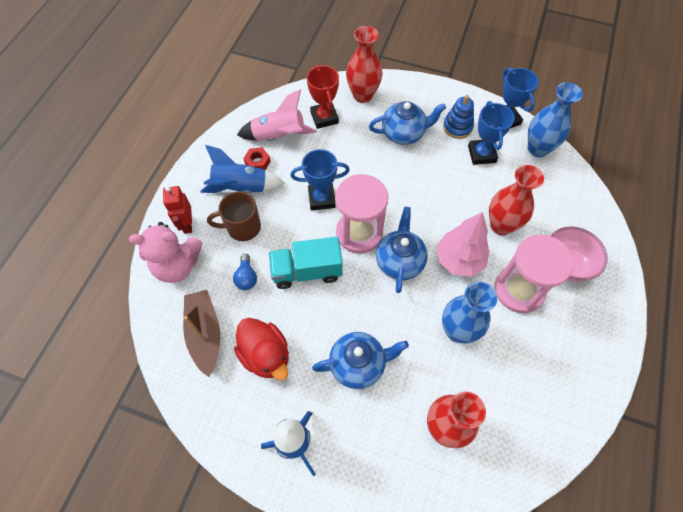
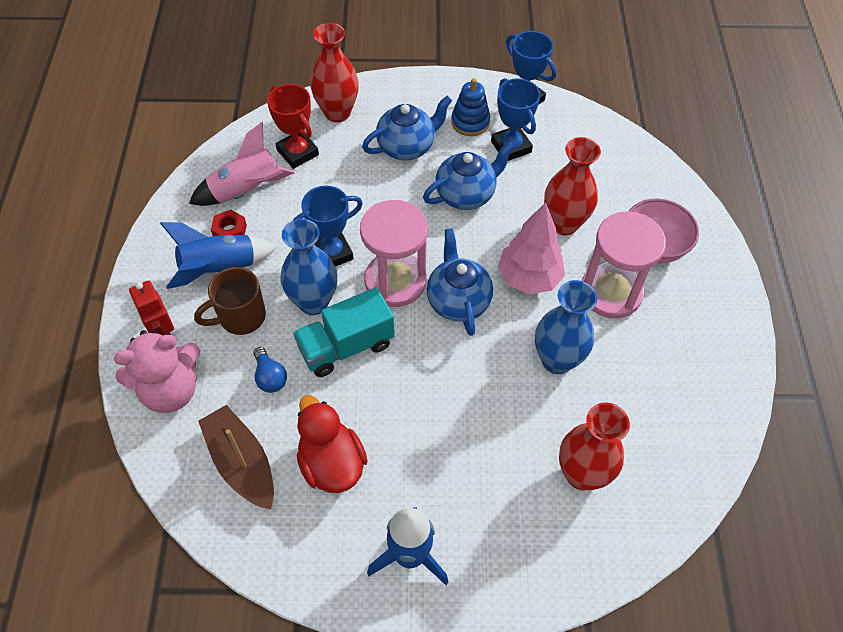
camera: 20 degrees left, 5 degrees down
(266, 355) = (331, 463): red duck -> red duck turned 150 degrees counterclockwise
(358, 364) = (452, 437): blue teapot -> blue teapot (466, 194)
(537, 149) = (574, 123): blue vase -> blue vase (313, 302)

